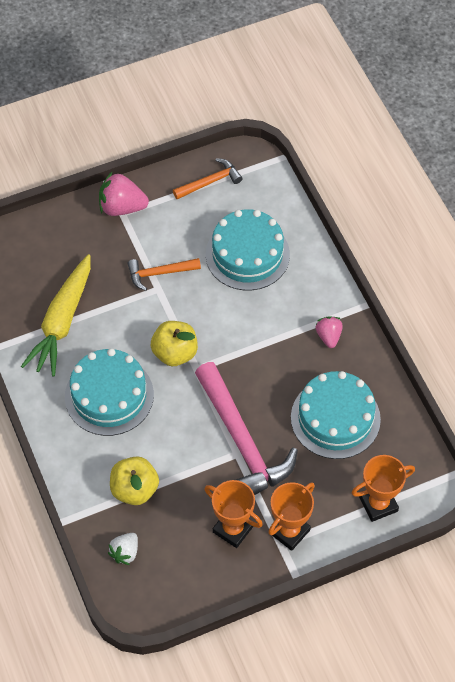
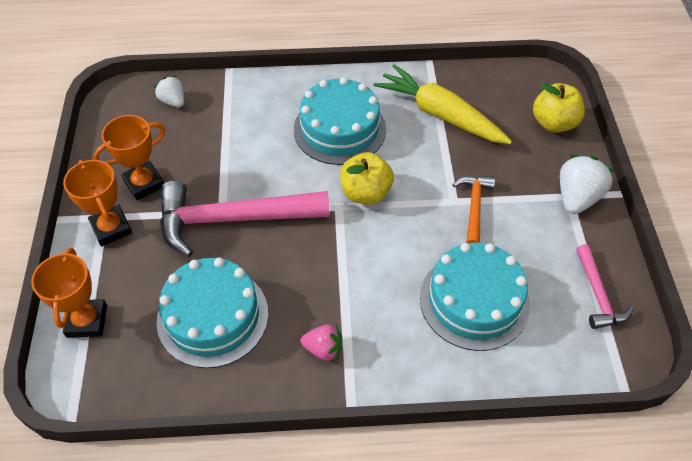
camera: 110 degrees right, 5 degrees down
(122, 207) = (577, 197): pink strawberry -> white strawberry
(134, 489) = (230, 123): yellow apple -> yellow apple (554, 123)
(210, 182) = (598, 295): orange hammer -> pink hammer

